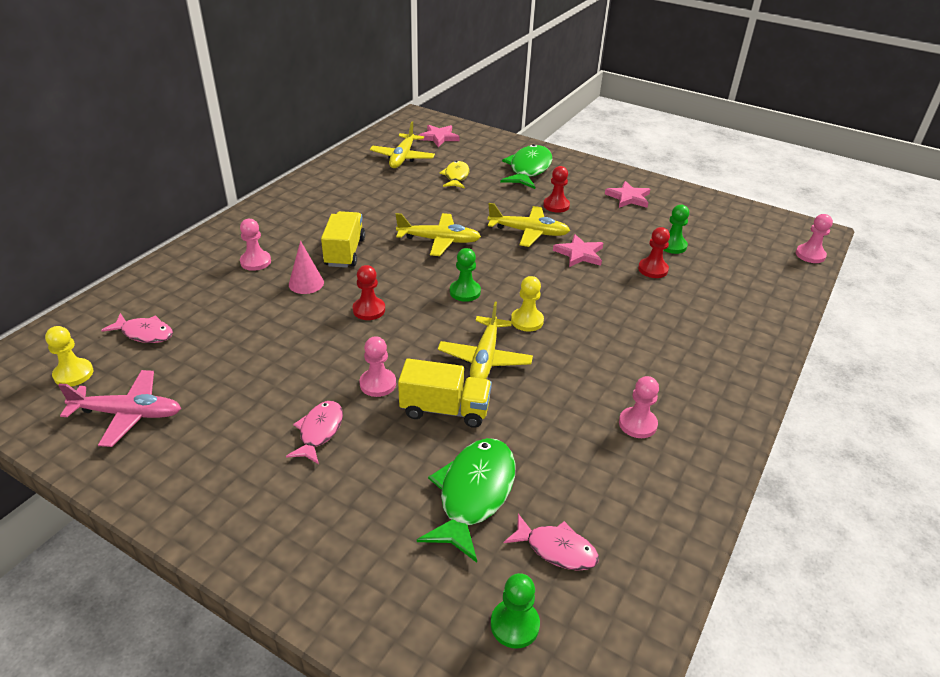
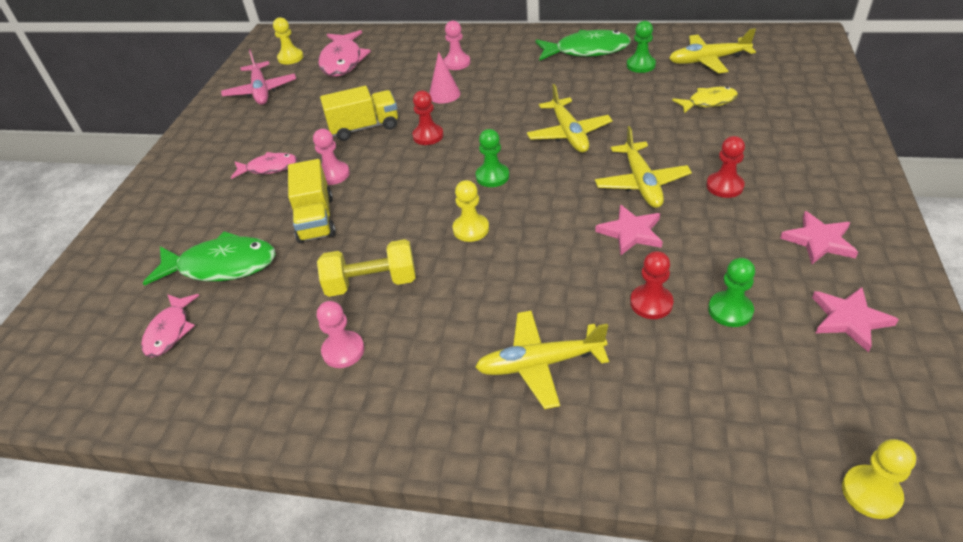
camera: 75 degrees right, 5 degrees up
(144, 333) = (342, 61): pink fish -> pink fish, size x1.66
(345, 252) = (504, 94): yellow truck -> yellow truck (364, 127)
(439, 137) = (783, 64): pink star -> pink star (849, 319)
(485, 358) = (395, 220): yellow plane -> yellow plane (540, 364)
(514, 624) = (95, 326): green pawn -> green pawn (640, 65)
(529, 169) = (790, 142): green fish -> green fish (587, 51)
(562, 391) = (371, 283): none -> yellow dumbbell
(810, 255) = (871, 493): pink pawn -> yellow pawn

